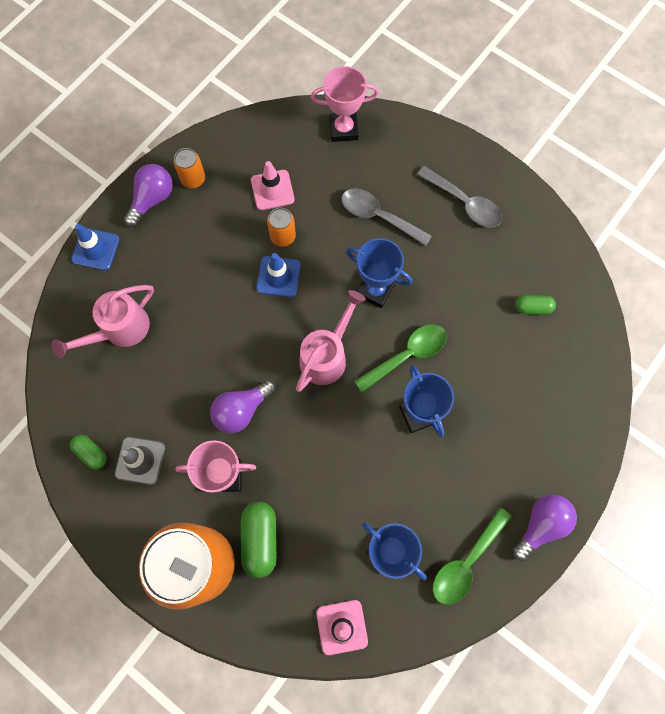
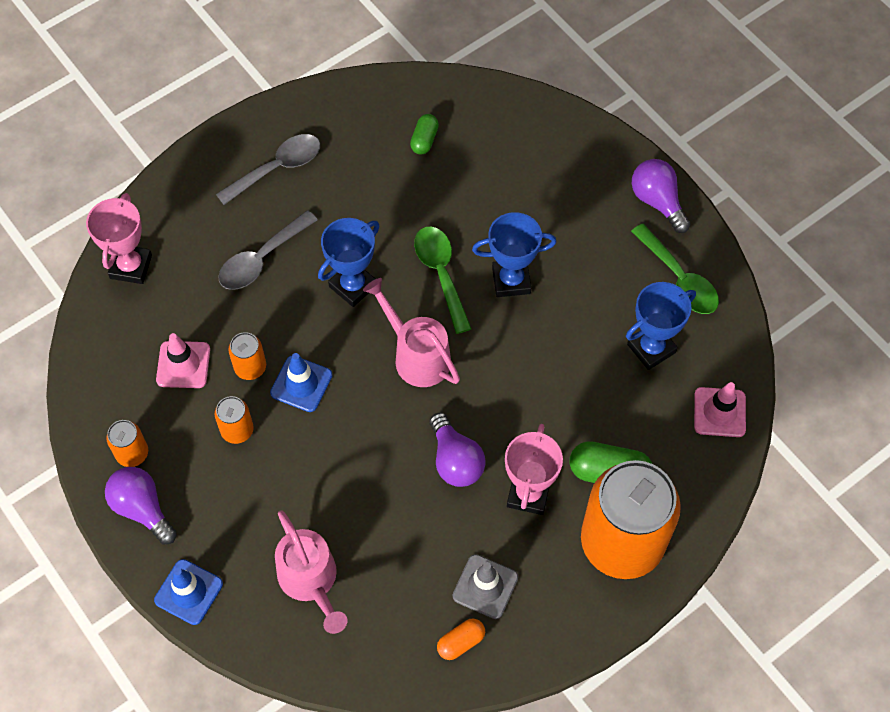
camera: 75 degrees left, 10 degrees down
(91, 453) = (461, 642): green capsule -> orange capsule
(228, 243) = (237, 430): none -> orange can

